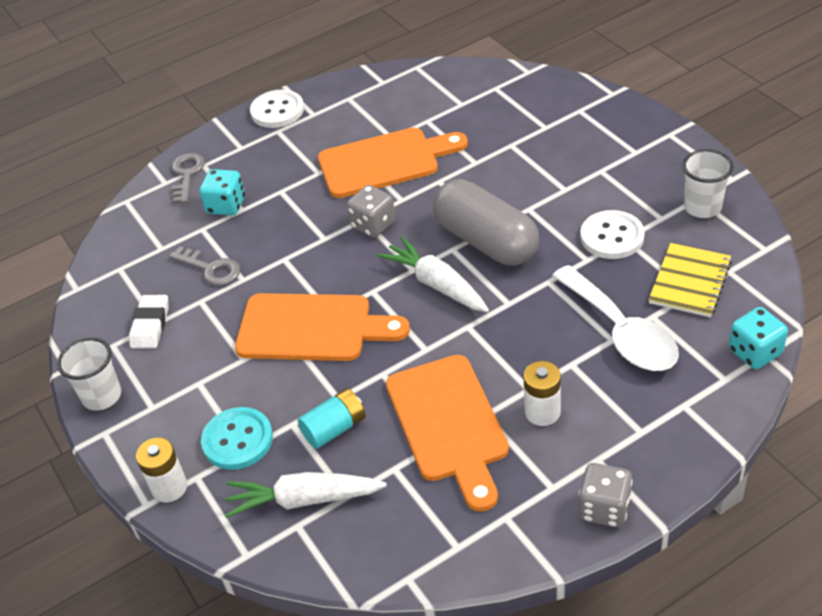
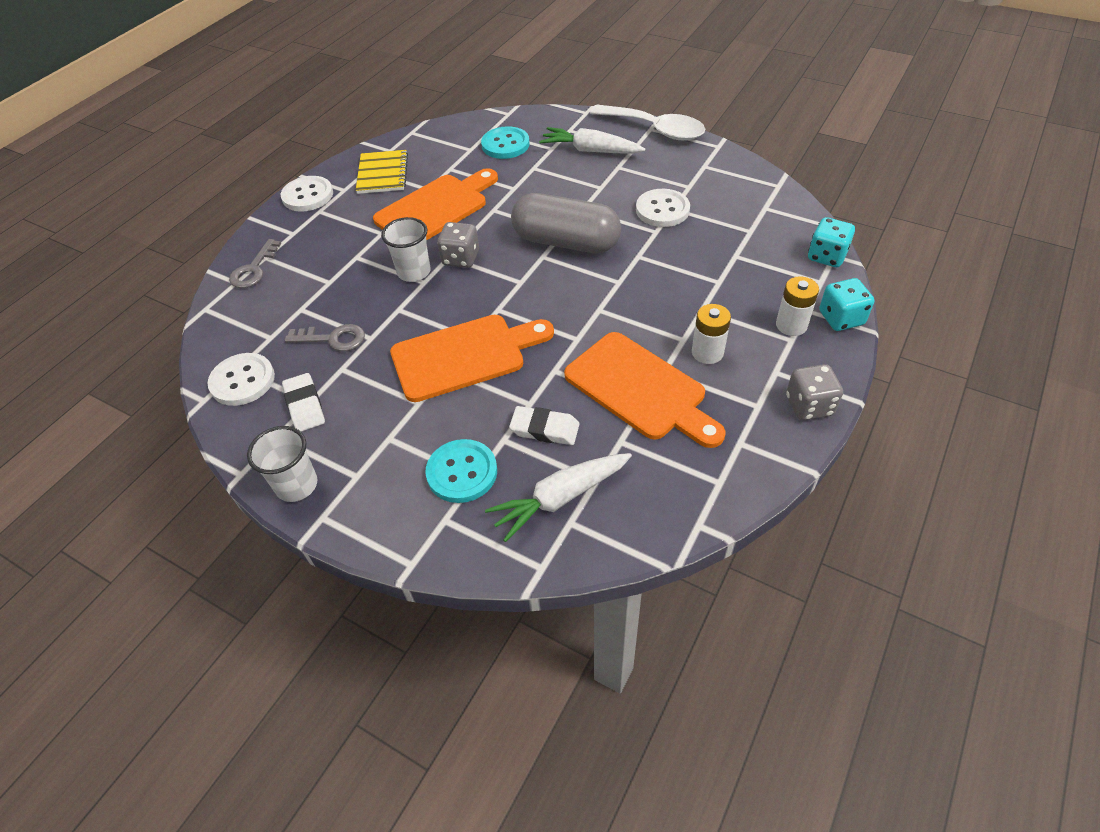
camera: 30 degrees left, 5 degrees up
(116, 282) = (242, 381): none -> white button
(169, 487) = (424, 539): white battery -> white battery (791, 325)
(187, 175) = (254, 269): grey key -> grey key turned 135 degrees counterclockwise
(226, 205) = (311, 283): turquoise dice -> turquoise dice (841, 318)
(334, 428) = (545, 429): turquoise battery -> white eraser
(436, 284) = (549, 286): white carrot -> white carrot (590, 150)
(500, 109) = (505, 145): none -> turquoise button
(621, 332) = (721, 274): white spoon -> white spoon (655, 129)
(689, 282) = (743, 223): yellow notebook -> yellow notebook (382, 174)
(702, 207) = (713, 171): white cup -> white cup (414, 272)

